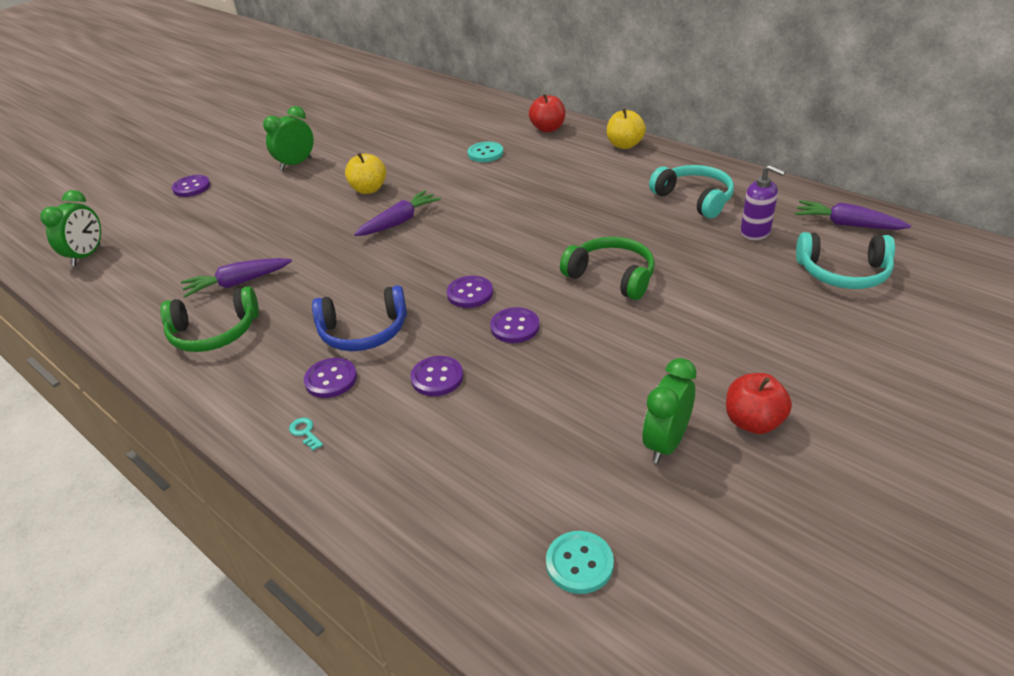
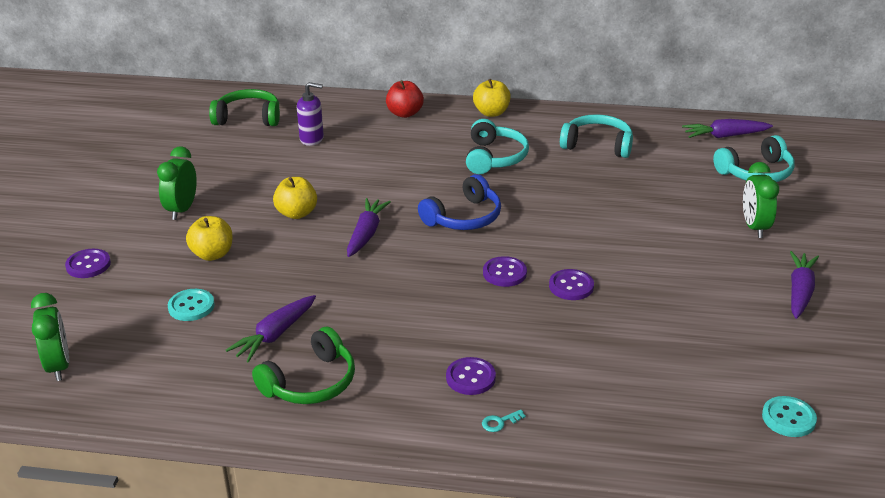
camera: 35 degrees left, 5 degrees down
(274, 204) = (212, 254): none -> yellow apple
(305, 432) = (500, 422): turquoise key -> turquoise key turned 45 degrees counterclockwise
(363, 331) = (451, 332): blue headphones -> blue headphones (464, 217)
(437, 377) = (555, 344): purple button -> none
(485, 153) = (372, 151): turquoise button -> turquoise button (191, 306)
(581, 185) = (494, 157): none -> turquoise headphones
(611, 276) = (601, 224): green headphones -> green headphones (248, 118)
(666, 443) = (762, 326): green clock -> green clock (754, 227)
(753, 422) = (799, 292): red apple -> purple carrot
(755, 232) = (669, 159): purple soap dispenser -> purple soap dispenser (312, 139)

